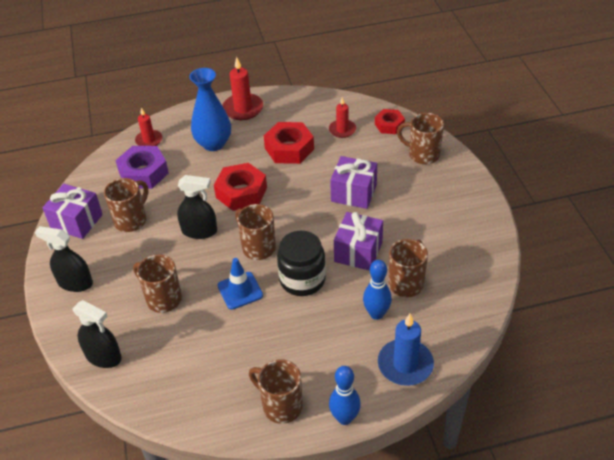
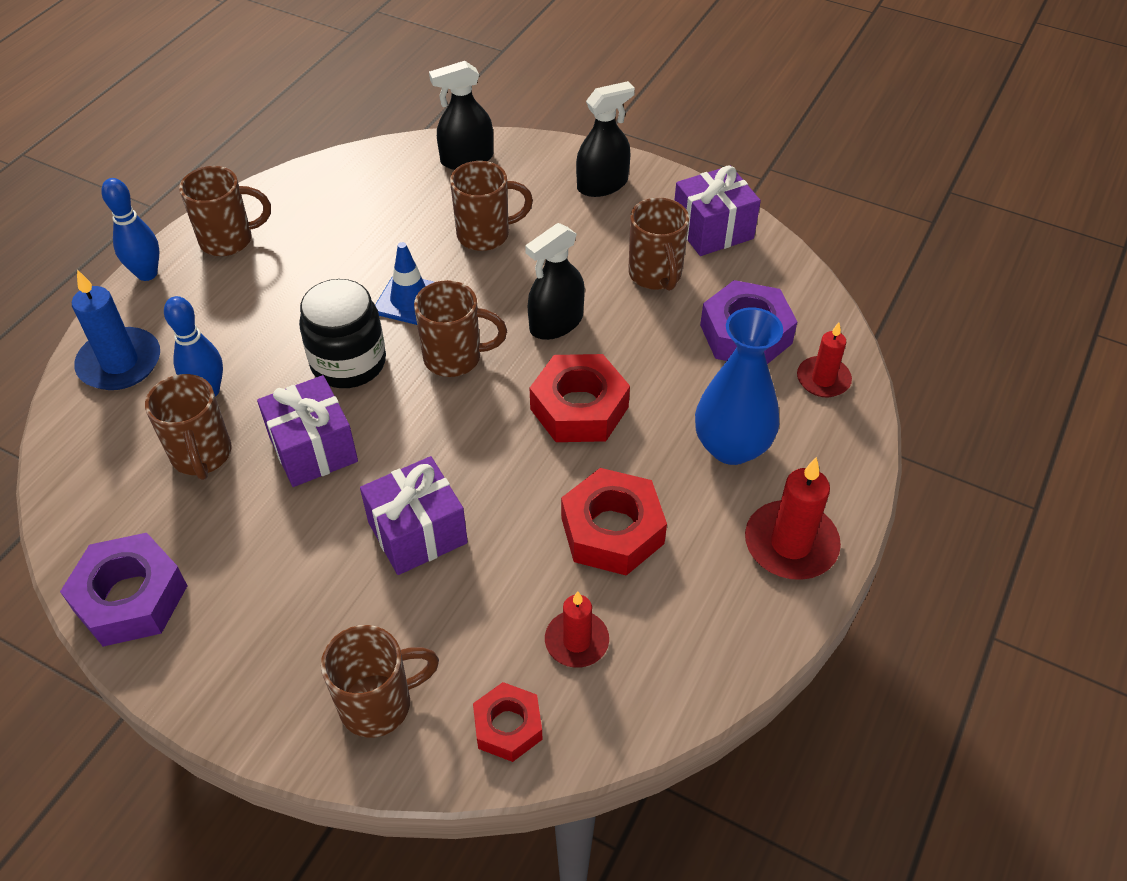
camera: 130 degrees right, 5 degrees up
(482, 244) = (130, 598): none -> purple nut

